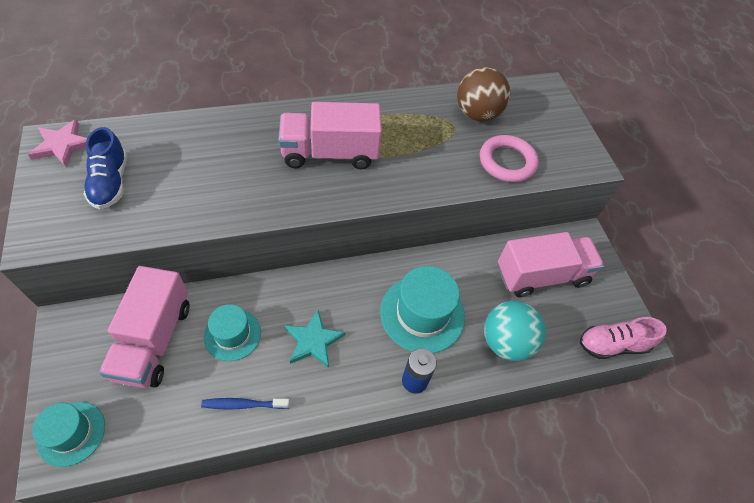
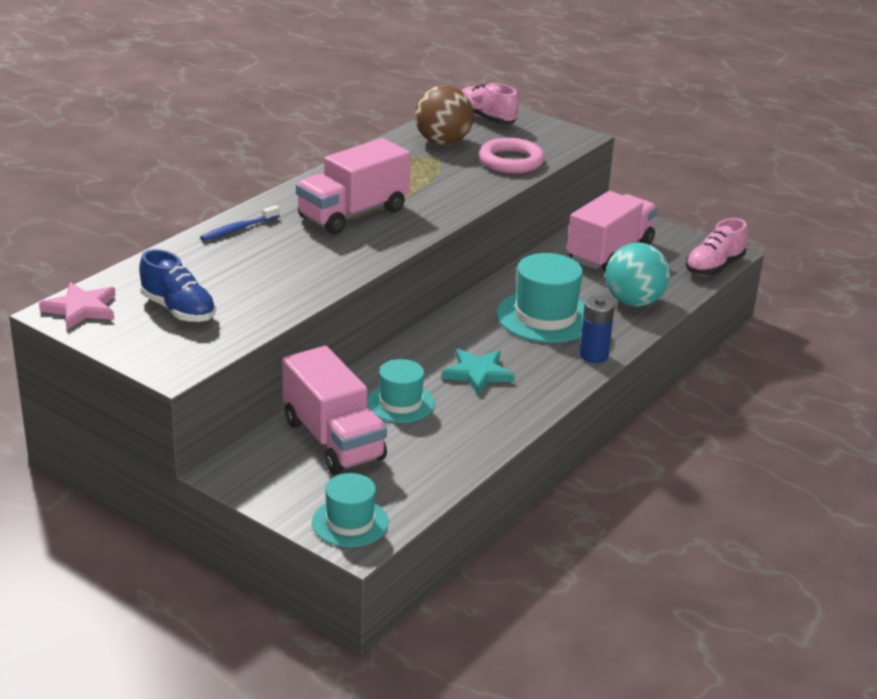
camera: 35 degrees left, 25 degrees down
(244, 404) = (475, 434): blue toothbrush -> blue toothbrush (239, 229)
(537, 106) = (485, 118): none -> pink shoe

